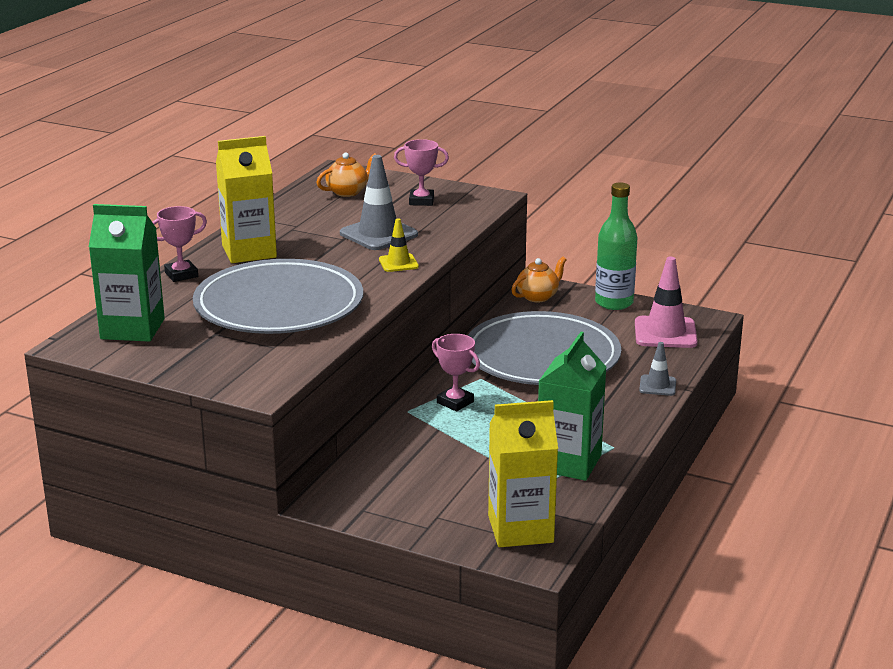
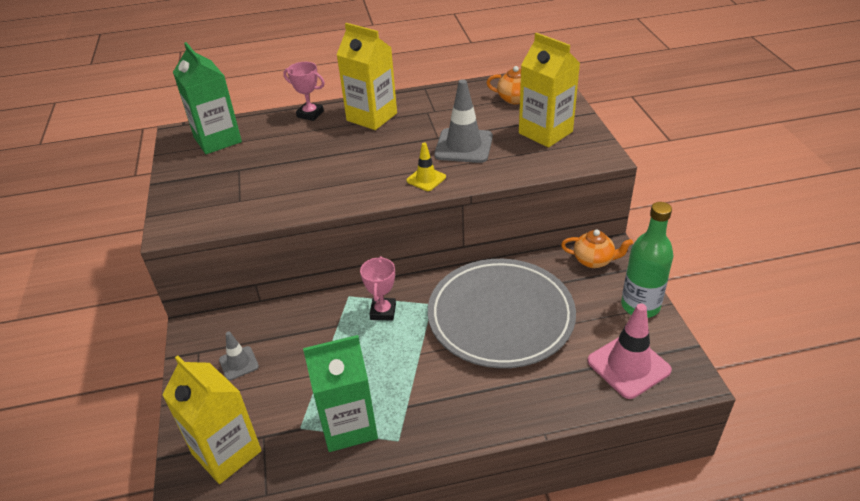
camera: 55 degrees right, 15 degrees up
(279, 305) = (303, 170): grey plate -> none
(421, 201) = (545, 132): pink trophy -> yellow carton
(657, 386) = (529, 412): grey traffic cone -> grey traffic cone (239, 363)

